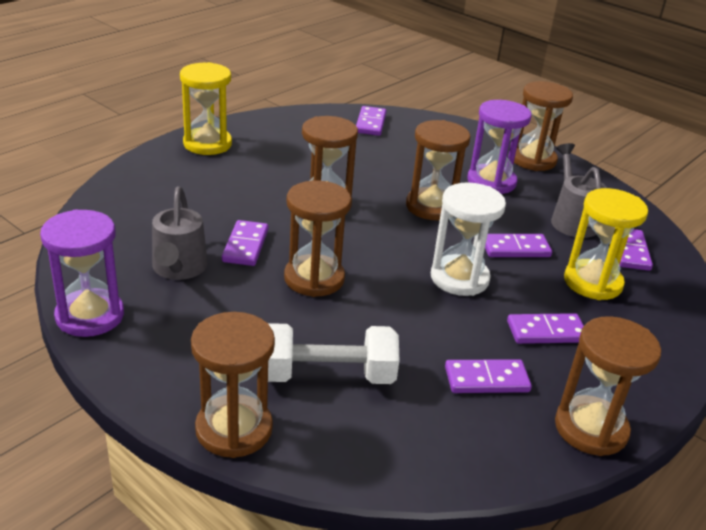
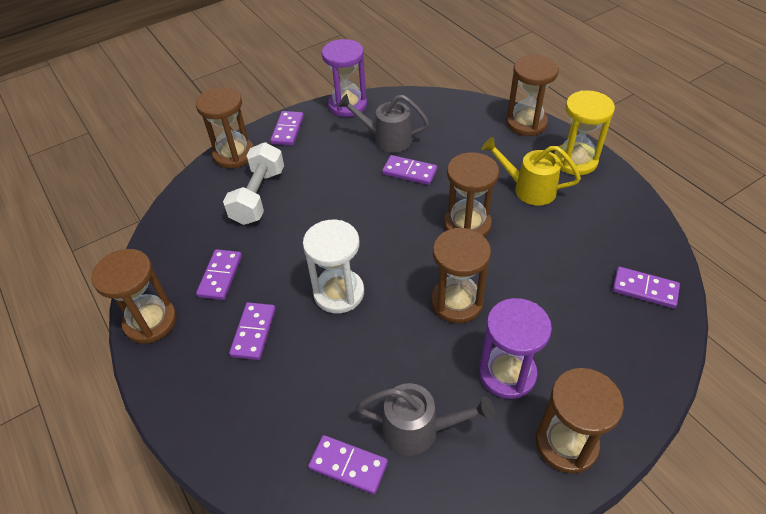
camera: 110 degrees right, 15 degrees up
(258, 170) = (528, 189): none -> yellow watering can
(314, 278) = (360, 203): brown hourglass -> brown hourglass (526, 123)
(515, 249) = (373, 351): purple domino -> purple domino (287, 130)
(592, 282) = (305, 399): yellow hourglass -> none

